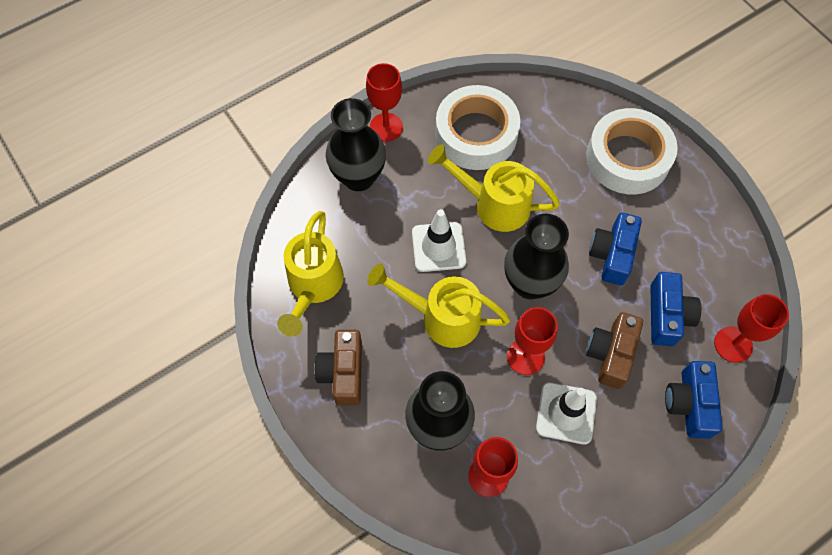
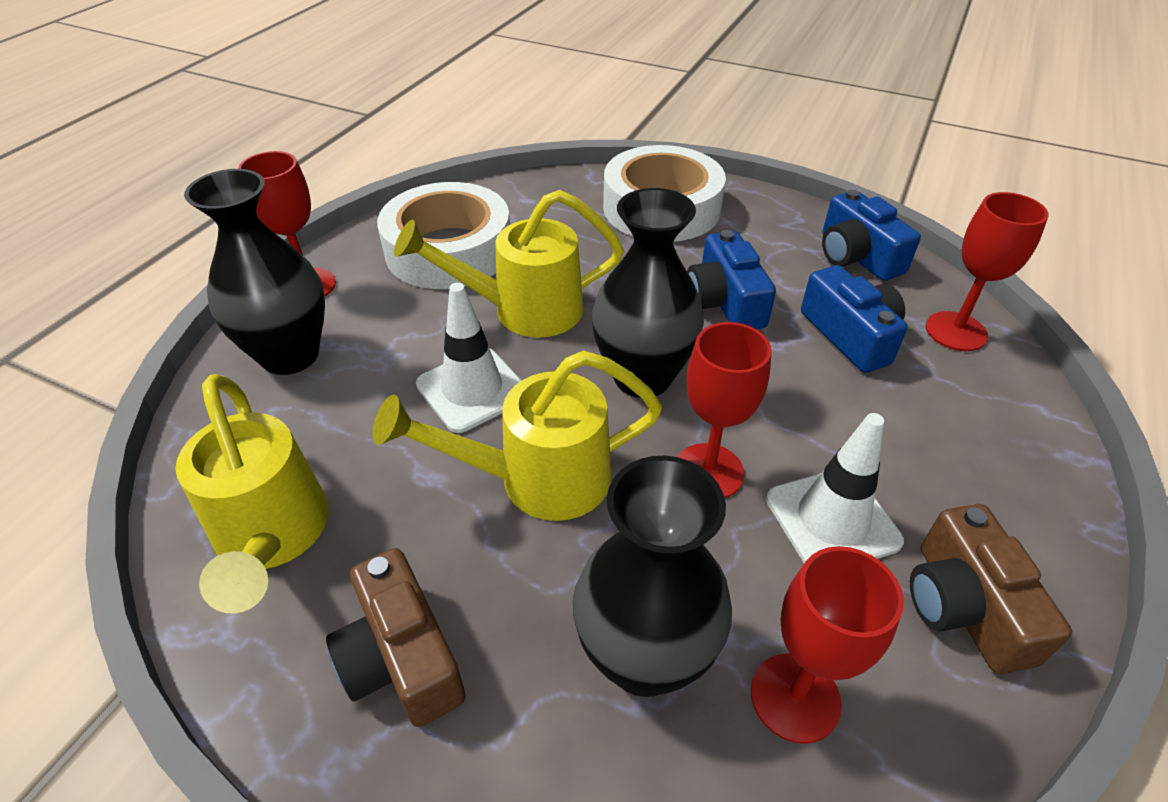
camera: 30 degrees left, 20 degrees down
(611, 354) = (824, 411): brown camera -> brown camera (964, 606)
(690, 404) = (978, 421): blue camera -> blue camera (857, 256)

